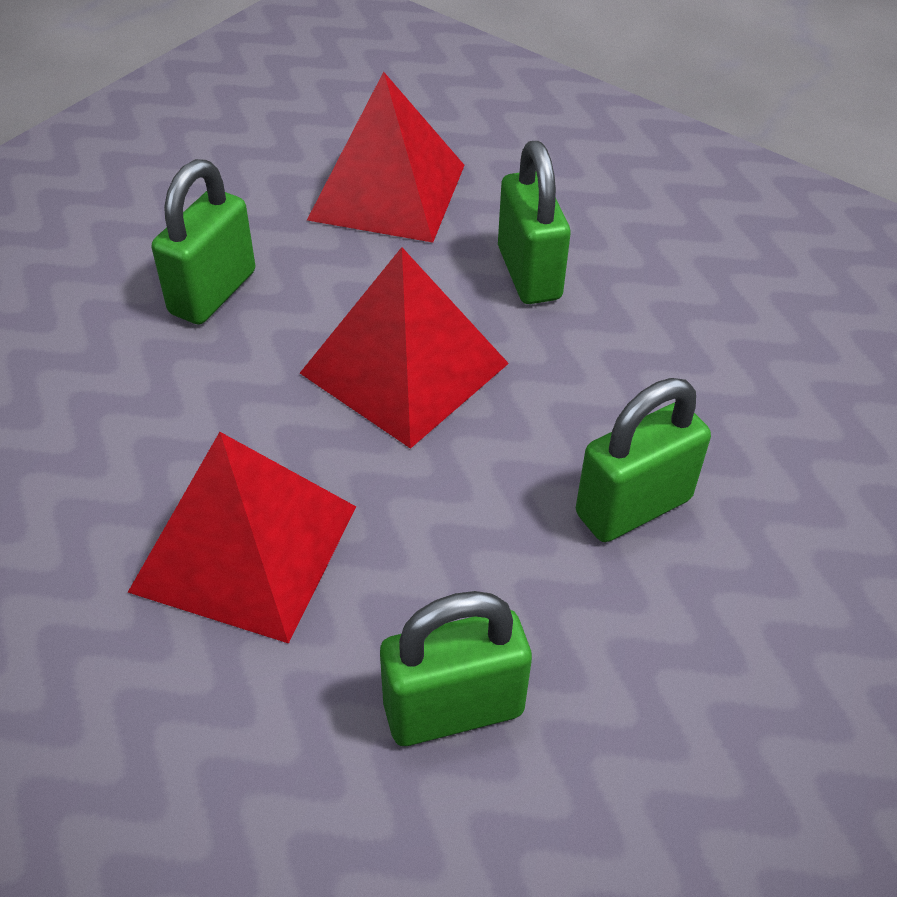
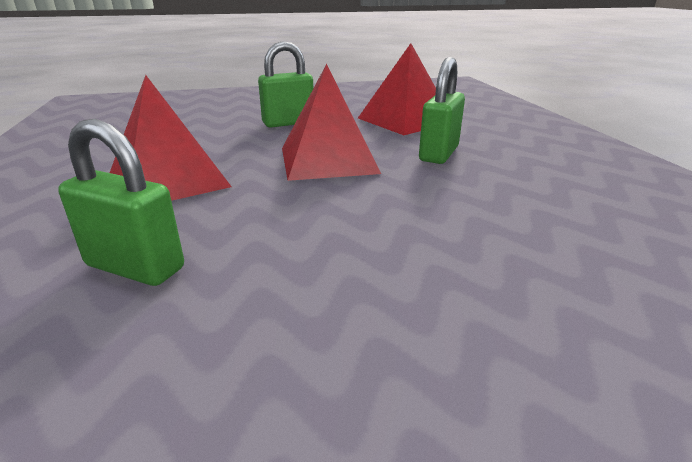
camera: 40 degrees right, 20 degrees down
(633, 506) = (368, 242): green padlock -> none

